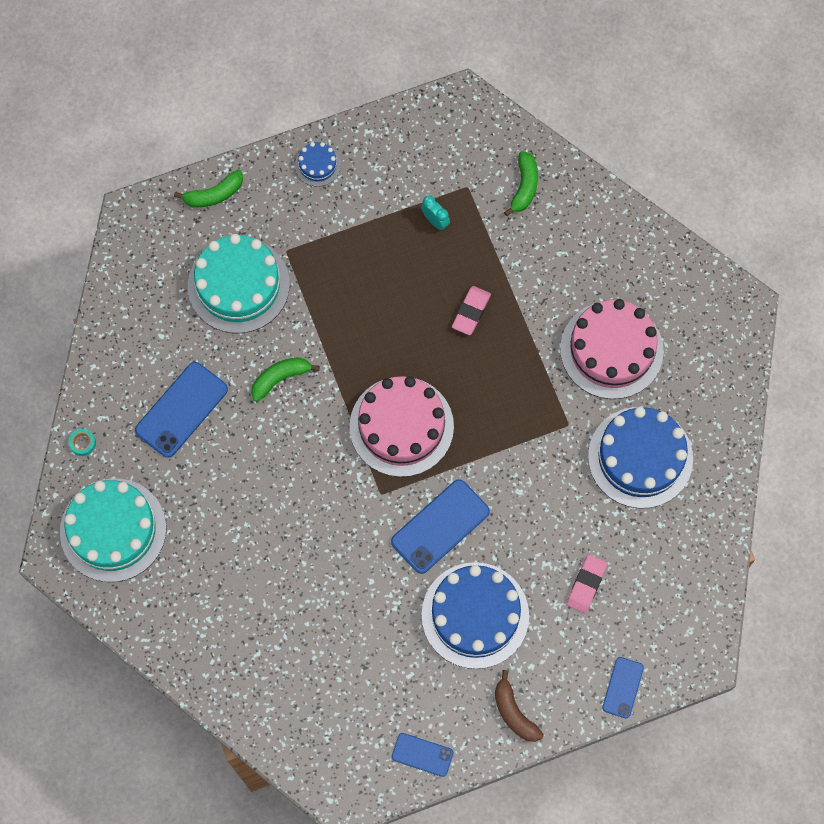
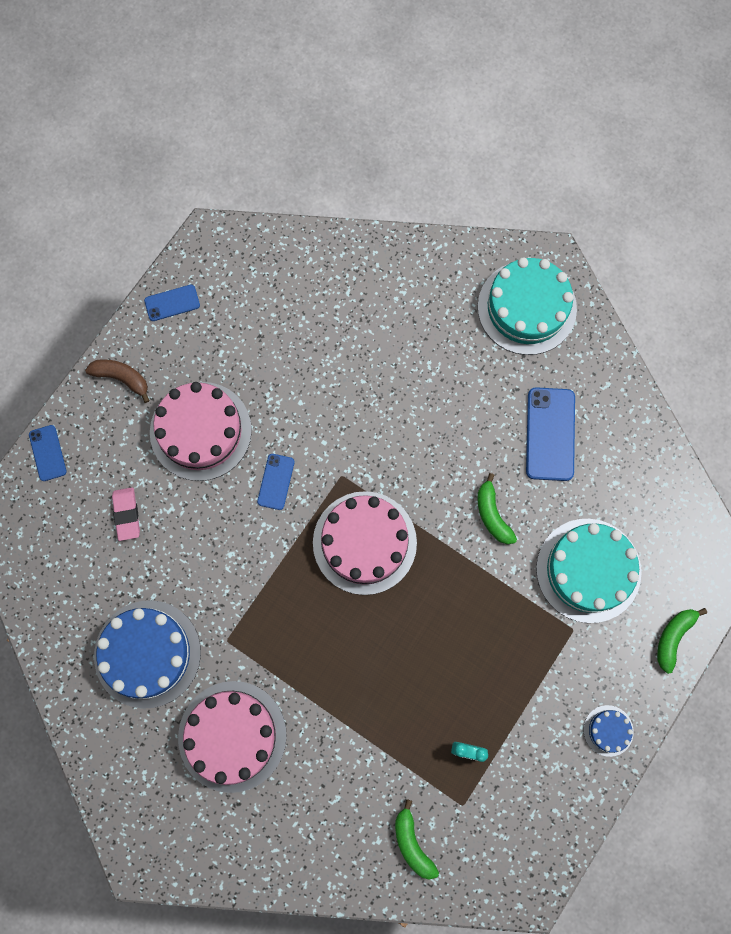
camera: 145 degrees right, 5 degrees up
(83, 443) = (604, 355): turquoise tape -> none
(280, 378) = (492, 514): green banana -> green banana turned 135 degrees clockwise
(440, 526) = (276, 481): blue phone -> blue phone, size x0.57
(471, 312) = (377, 685): pink eraser -> none
(475, 615) = (200, 431): blue cake -> pink cake

